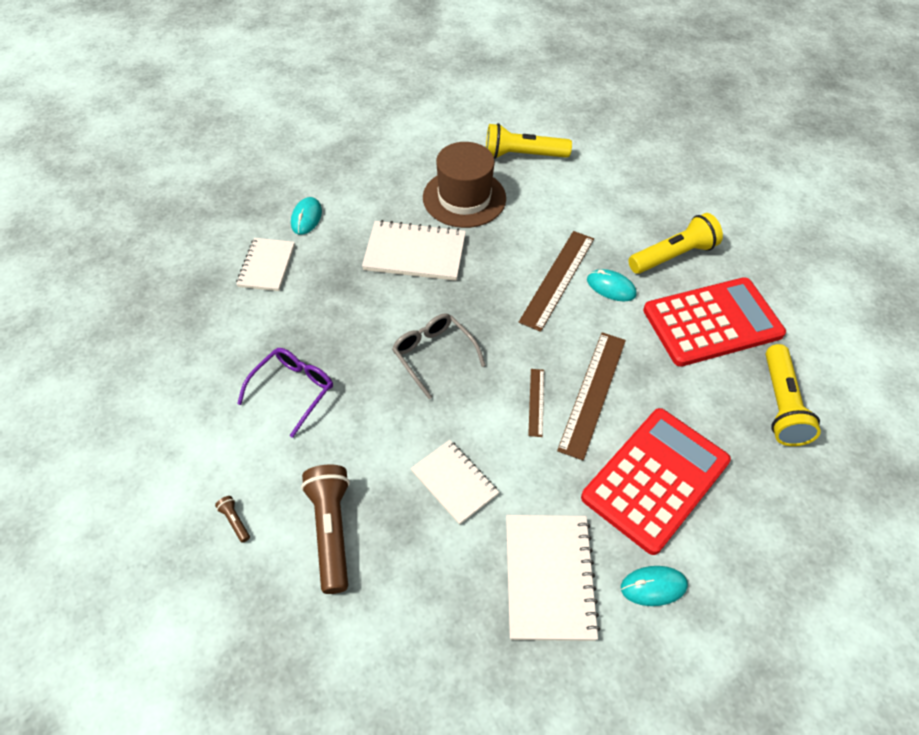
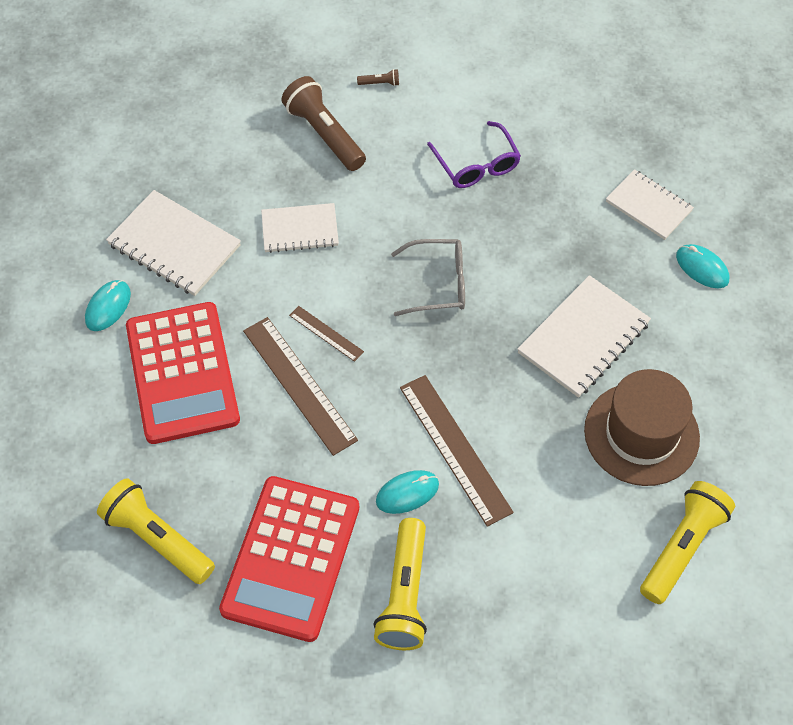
camera: 125 degrees right, 5 degrees up
(331, 531) = (324, 134): brown flashlight -> brown flashlight turned 150 degrees counterclockwise

